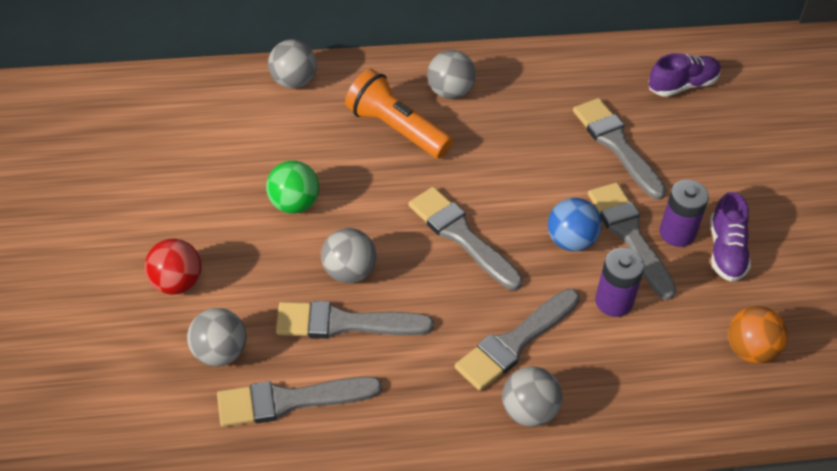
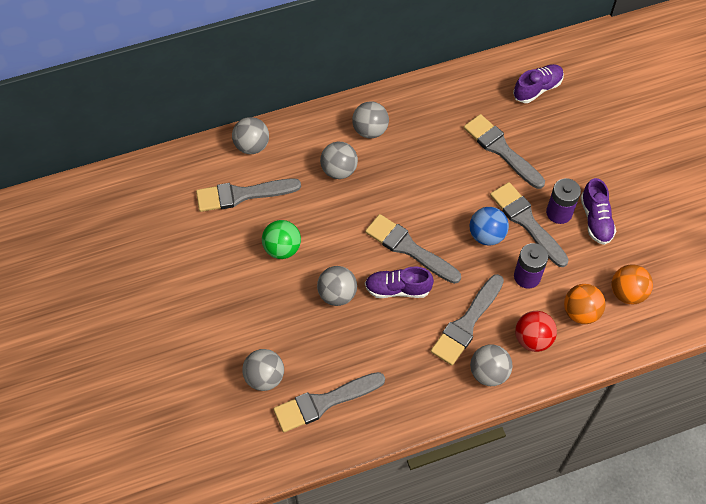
camera: 10 degrees left, 10 degrees up
(176, 283) = (217, 330): red ball -> red ball (532, 339)
(344, 323) = (345, 335): grey brush -> grey brush (242, 195)
(396, 129) = (339, 170): orange flashlight -> grey ball
(432, 281) = (398, 289): none -> purple shoe
(678, 361) = (580, 312): none -> orange ball

